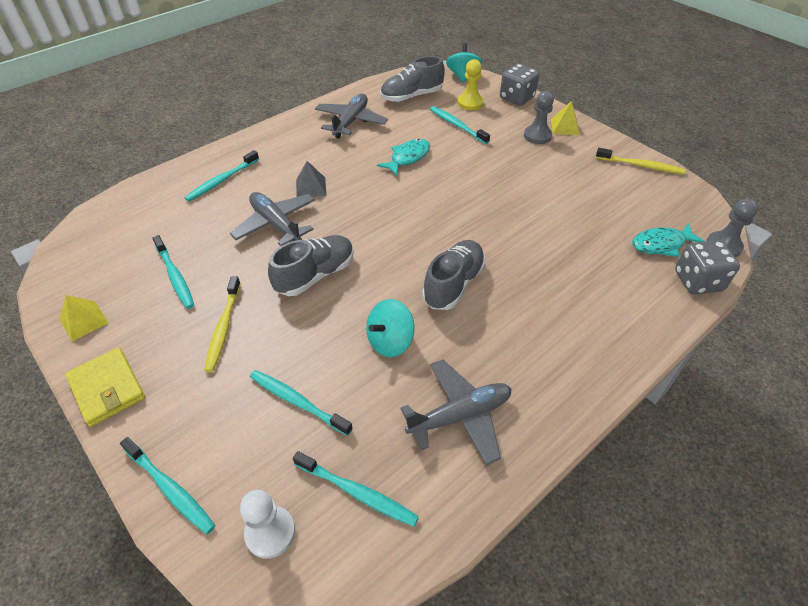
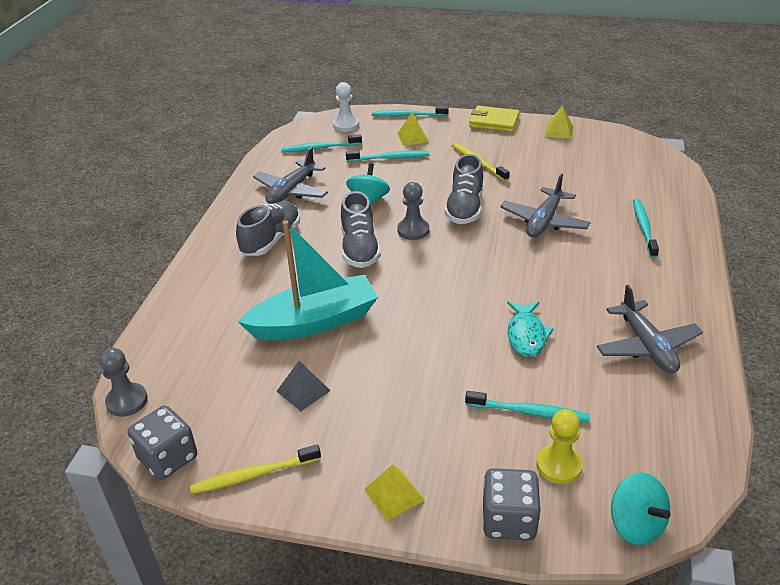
camera: 145 degrees right, 10 degrees down
(175, 276) = (551, 166): turquoise toothbrush -> none
(227, 426) = (412, 137): none -> yellow pyramid
(276, 224) = (544, 221): grey plane -> grey plane turned 105 degrees clockwise
(311, 187) = (566, 259): grey pyramid -> grey pyramid (303, 391)
(411, 96) = (643, 430): grey shoe -> grey shoe (271, 240)
(537, 136) = (417, 453): grey pawn -> grey pawn (413, 230)
(545, 236) = (314, 322): none -> turquoise boat
(661, 244) = (195, 370): turquoise fish -> none
(698, 281) = (150, 348): grey dice -> grey dice (168, 458)

